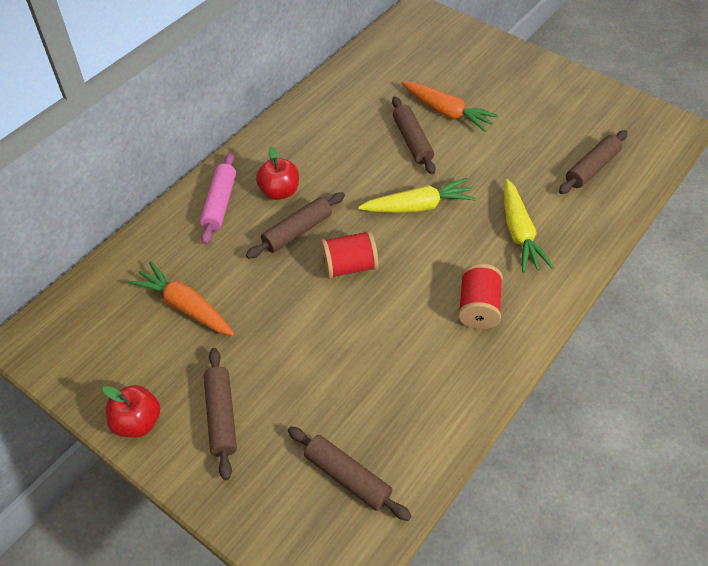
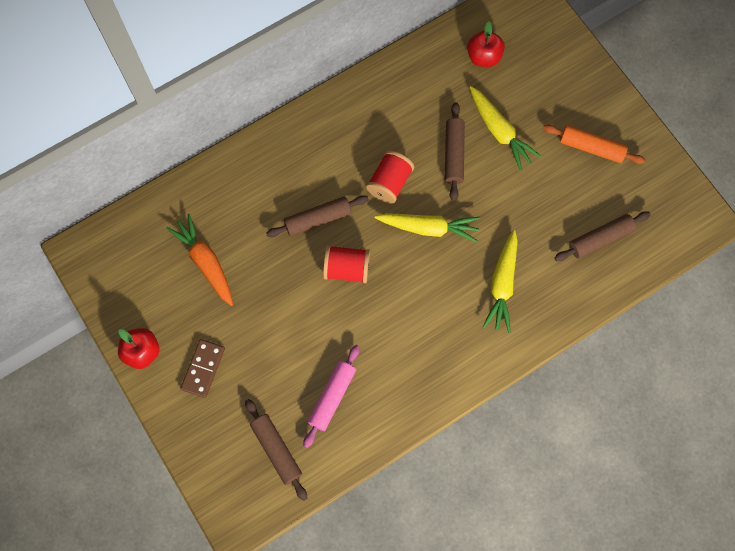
camera: 20 degrees right, 20 degrees up
(219, 203) = (264, 168): pink rolling pin -> pink rolling pin (332, 397)
(221, 416) = (203, 369): brown rolling pin -> brown domino
(279, 191) = (317, 172): red apple -> red apple (483, 57)
(447, 112) = (499, 131): orange carrot -> yellow carrot
(478, 308) = (434, 344): red spool -> red spool (390, 183)
(539, 102) = (591, 148): none -> orange rolling pin

